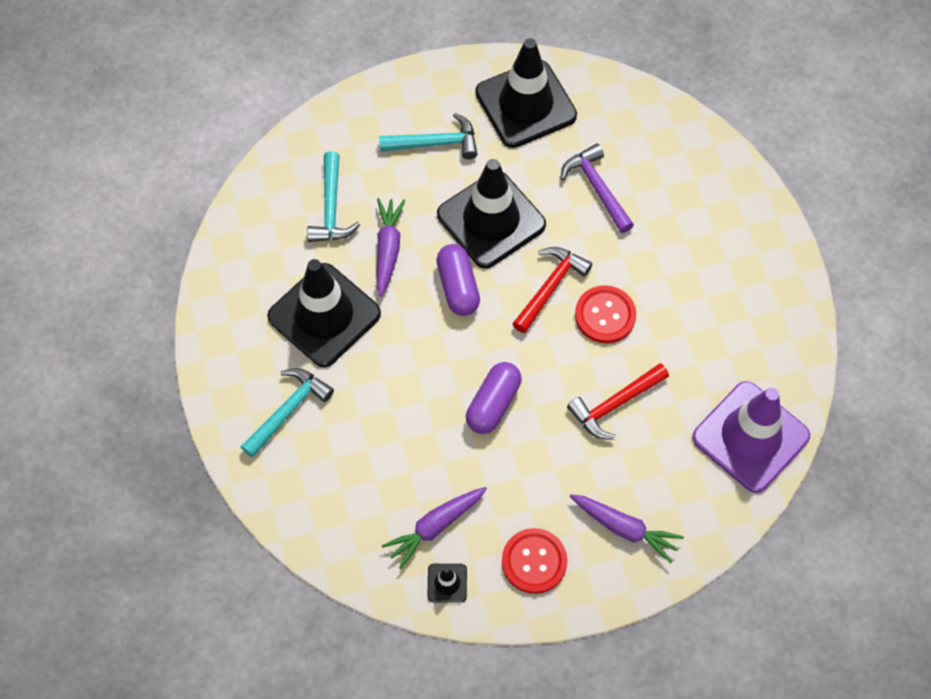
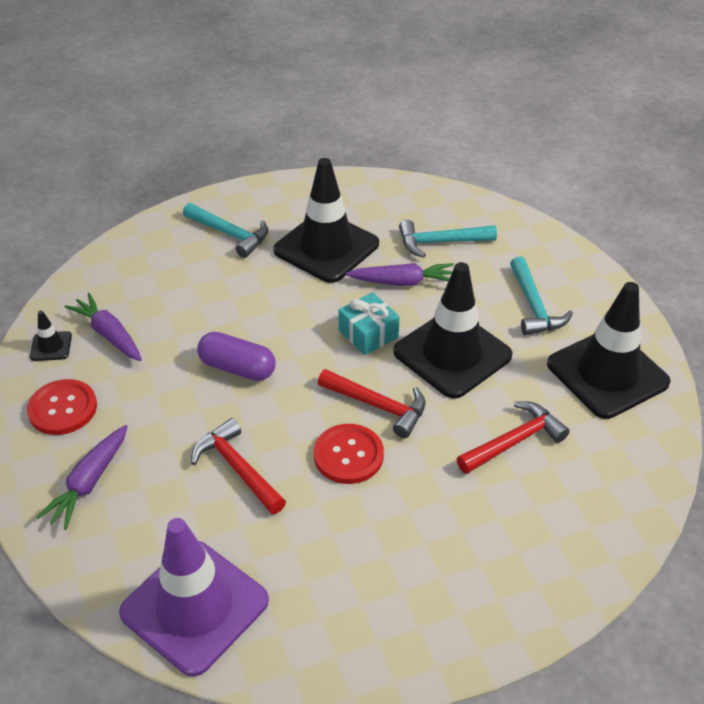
camera: 85 degrees right, 20 degrees down
(458, 287) = (368, 334): purple capsule -> turquoise gift
(597, 188) = (514, 441): purple hammer -> red hammer

